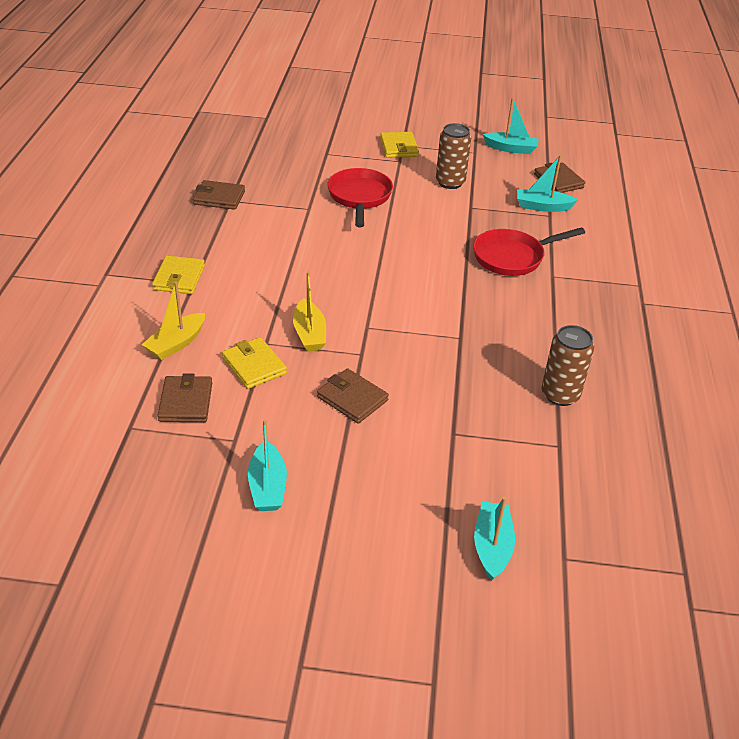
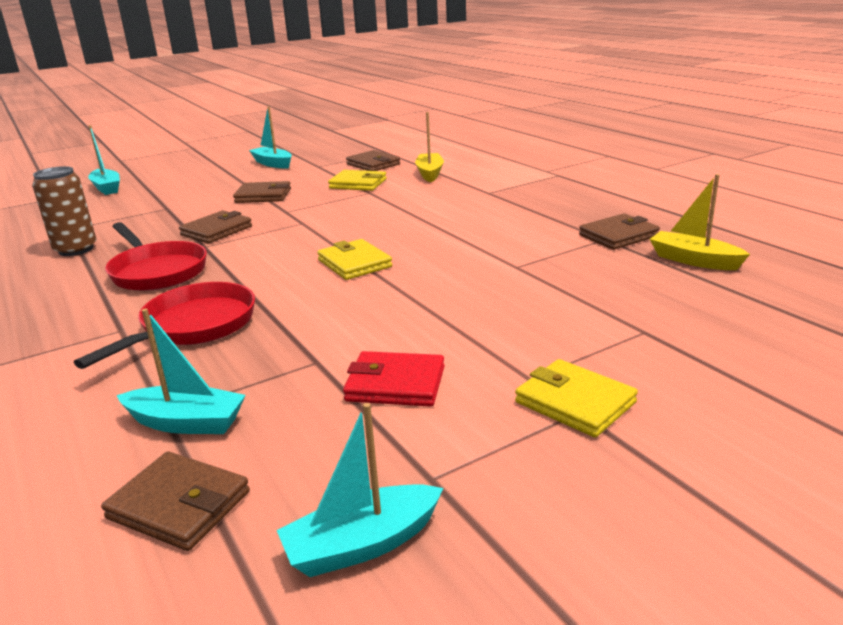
camera: 145 degrees right, 15 degrees down
(179, 278) = (505, 190): yellow wallet -> yellow wallet (354, 263)
(309, 334) = (344, 205): yellow boat -> yellow boat (694, 260)
(359, 197) = (485, 301): red pan -> red pan (157, 271)
(437, 355) = (216, 231): none -> brown wallet
(450, 182) = (395, 384): brown can -> red wallet
(542, 207) = (186, 423): turquoise boat -> turquoise boat turned 45 degrees clockwise

